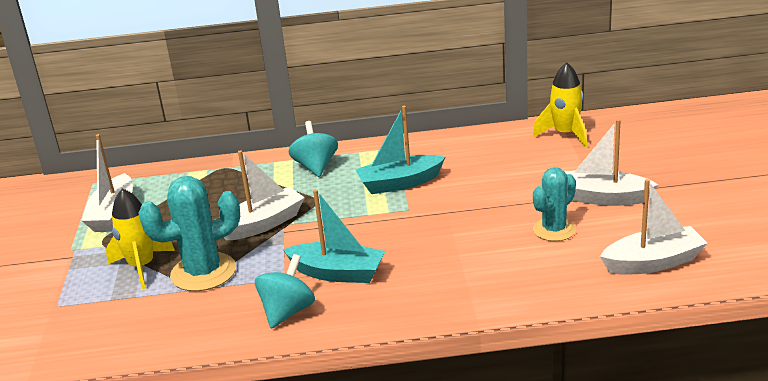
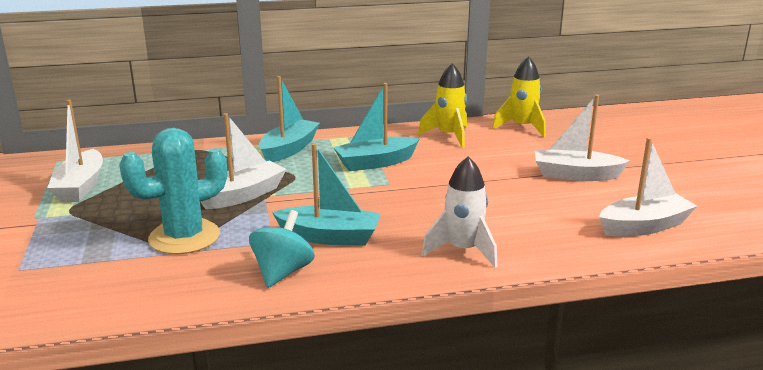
camera: 10 degrees left, 5 degrees down
(142, 267) = (115, 233): yellow rocket -> yellow rocket (449, 136)
(316, 167) = (289, 149): turquoise spinning top -> turquoise boat
(461, 289) = (463, 250): none -> white rocket
(554, 230) = (538, 200): turquoise cactus -> none

